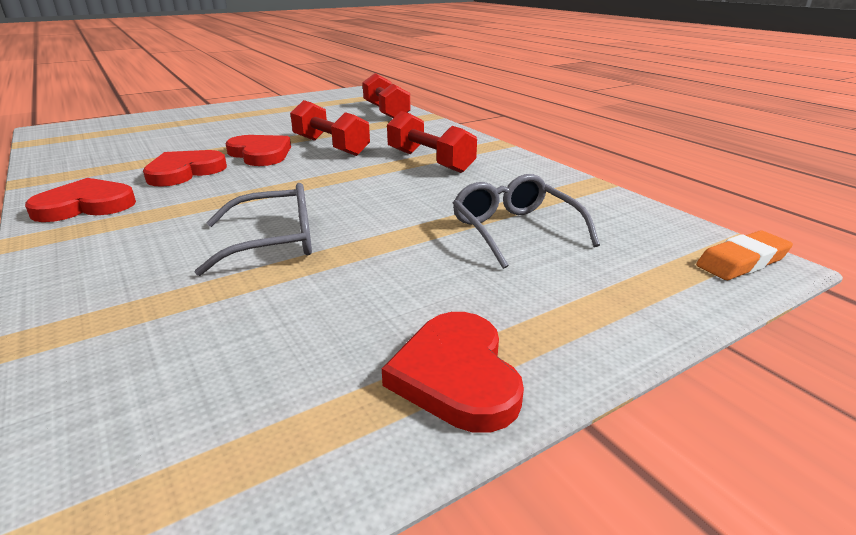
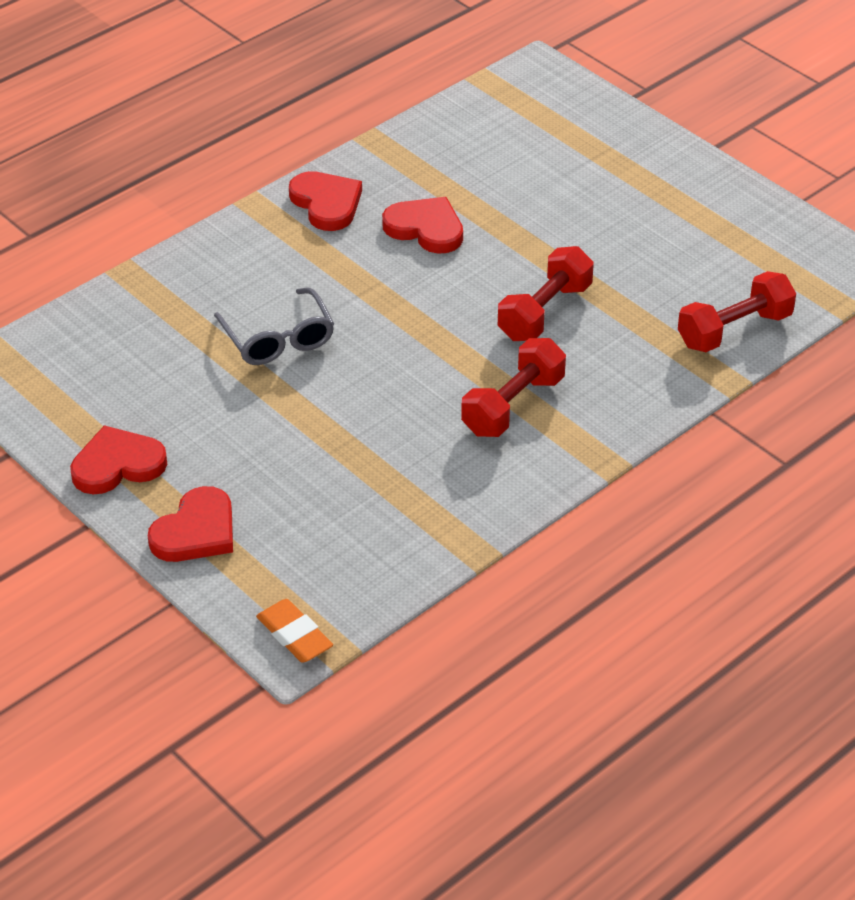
camera: 80 degrees right, 15 degrees up
(260, 154) = (498, 263): red heart -> red heart (196, 531)
(515, 230) = (330, 485): grey glasses -> none

